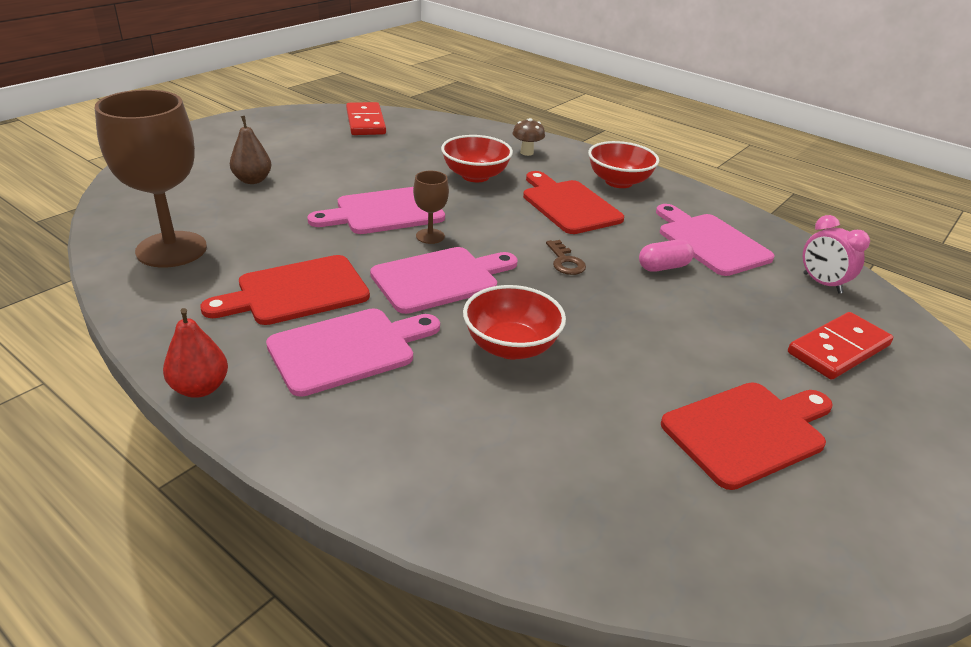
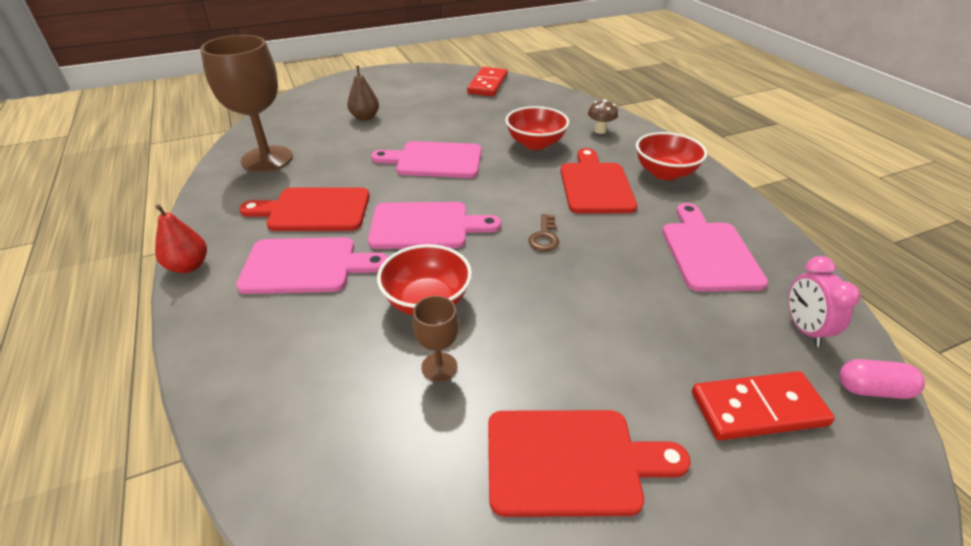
camera: 30 degrees right, 5 degrees up
(430, 236) = (451, 188): brown goblet -> brown goblet (439, 367)
(663, 267) = (635, 265): pink capsule -> pink capsule (872, 389)

